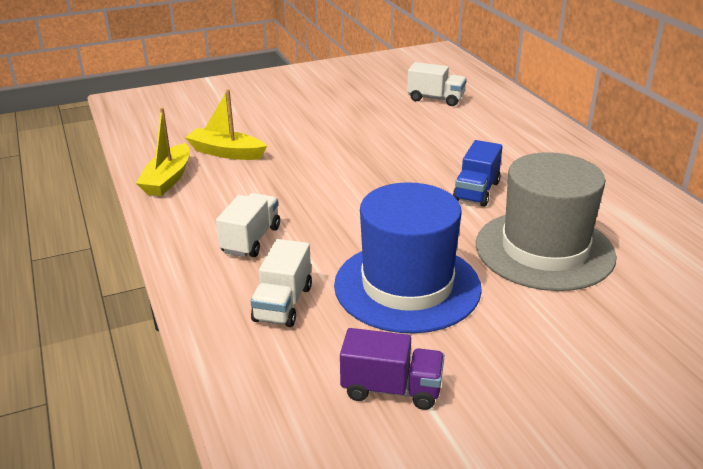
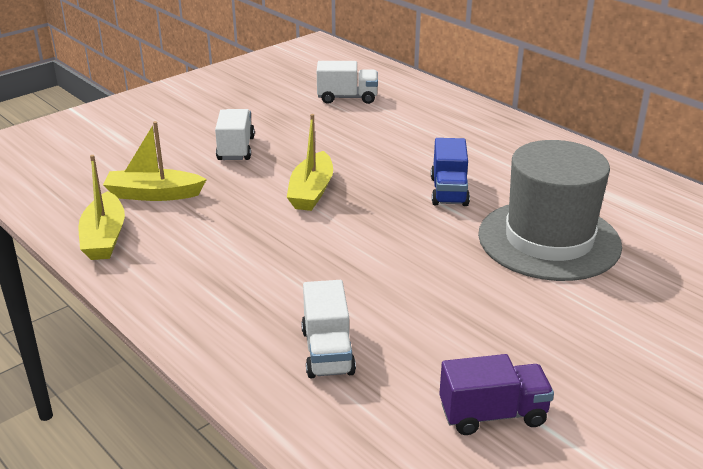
camera: 20 degrees left, 0 degrees up
(251, 240) = (247, 289): white truck -> white truck (236, 149)
(354, 171) = (311, 191): none -> yellow boat
(407, 286) = (442, 304): blue hat -> none

